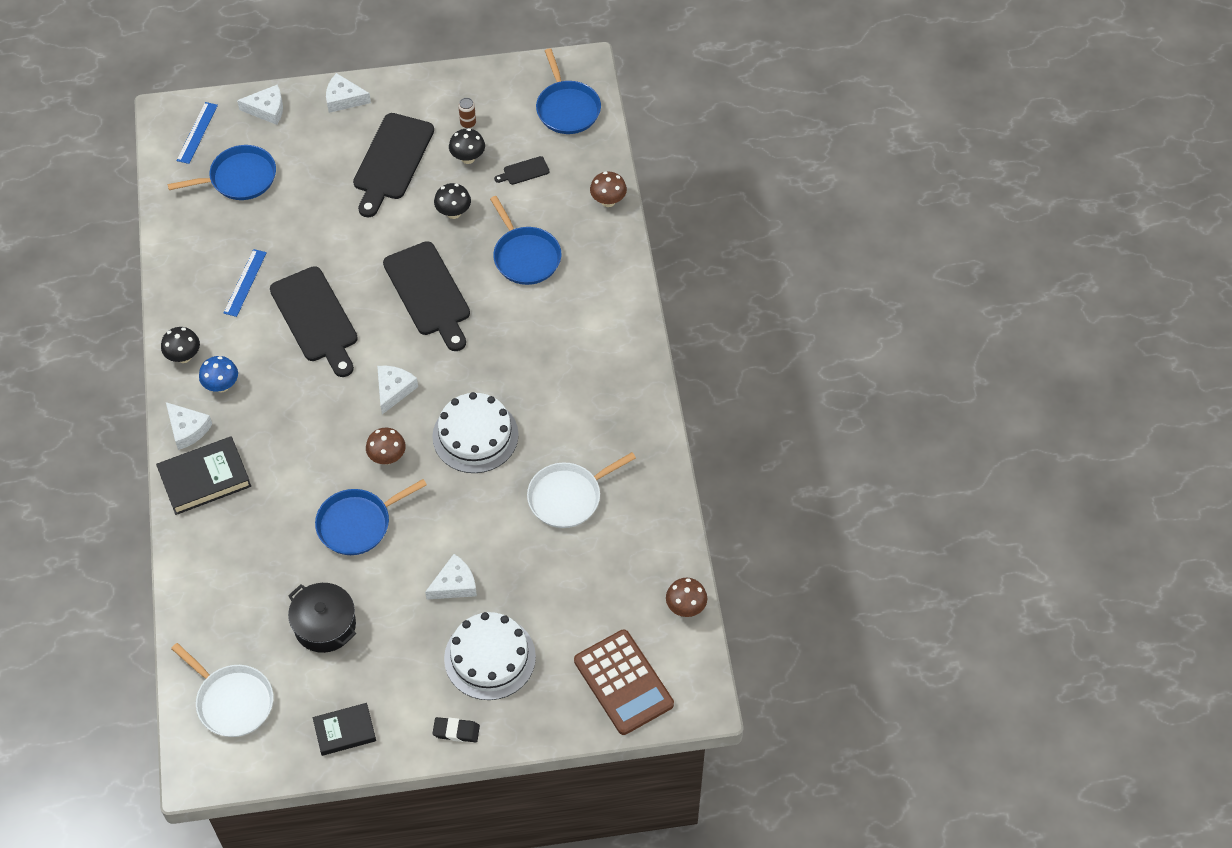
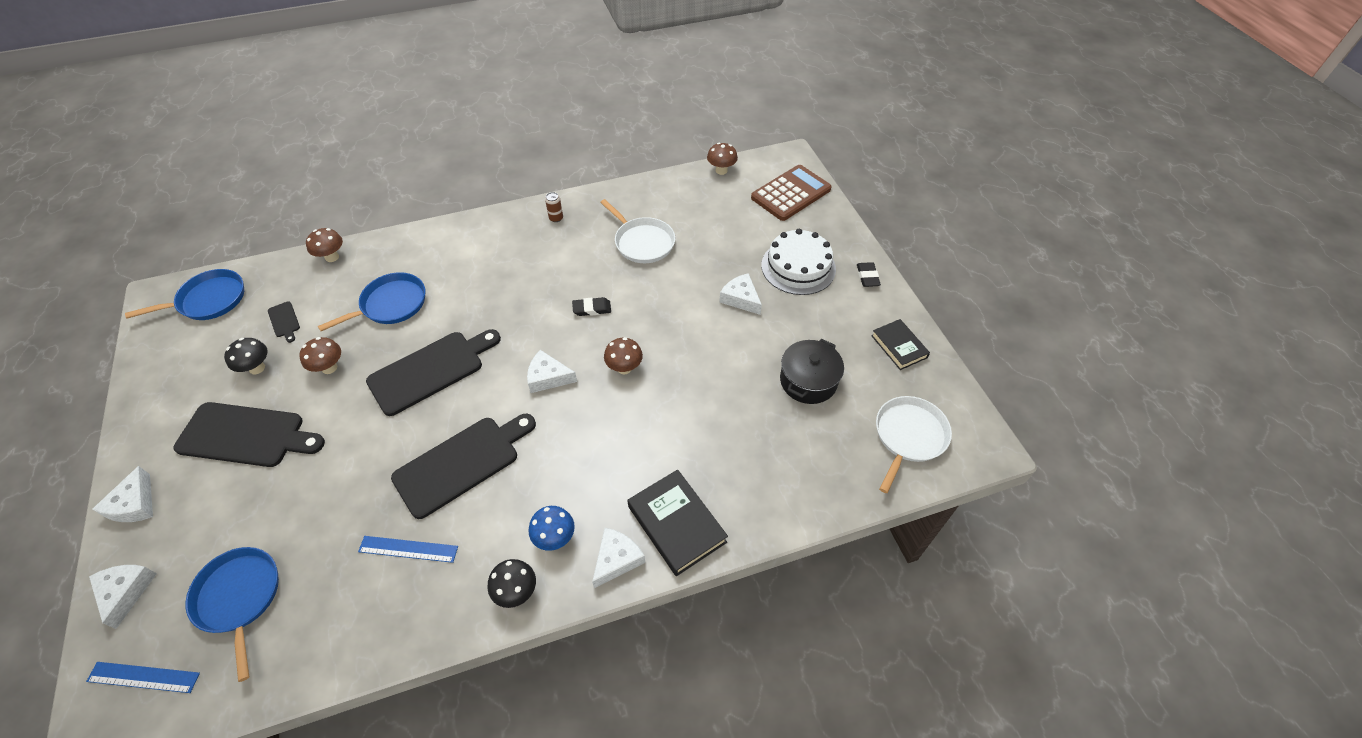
camera: 100 degrees left, 5 degrees down
(357, 524) = (699, 377): blue pan -> none
(453, 213) = (329, 368): black mushroom -> brown mushroom
(468, 123) = (207, 376): brown can -> brown can (556, 218)
(475, 435) = (592, 309): white cake -> black eraser

